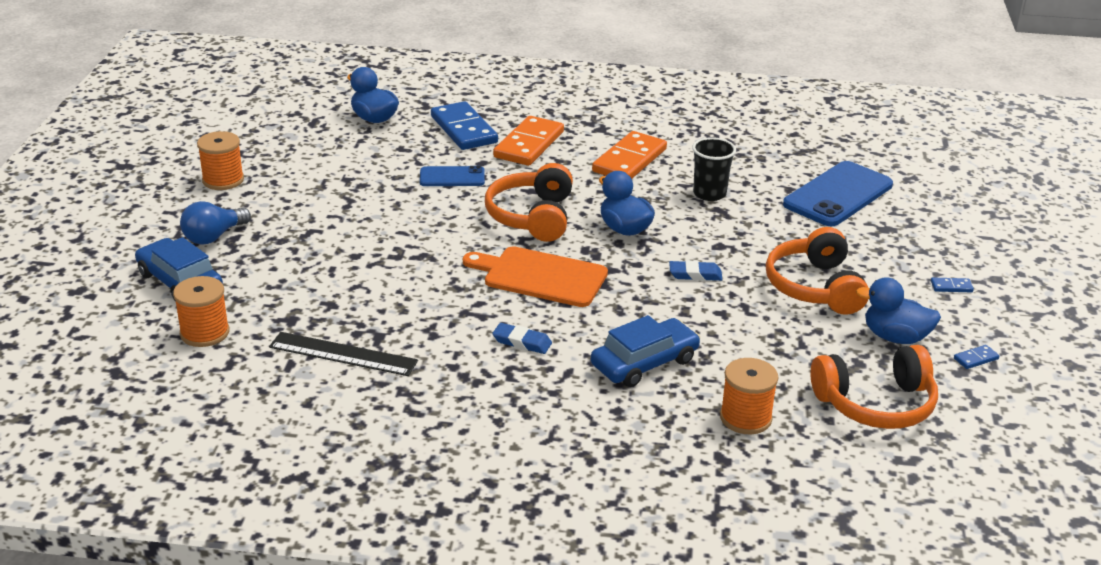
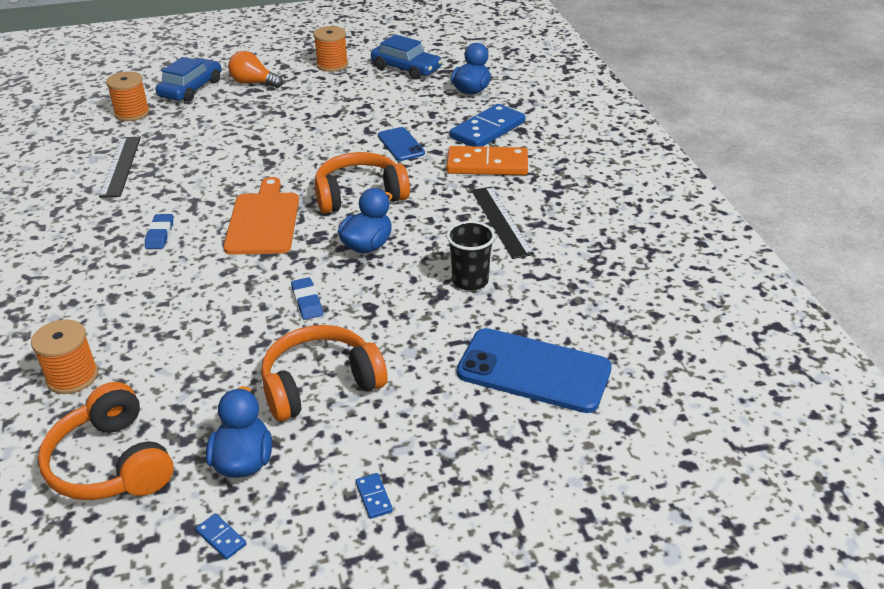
camera: 70 degrees right, 5 degrees up
(213, 237) = (253, 83): blue light bulb -> orange light bulb
(629, 160) = (501, 221): orange domino -> black ruler
(644, 363) = (146, 302): blue car -> blue car (406, 68)

